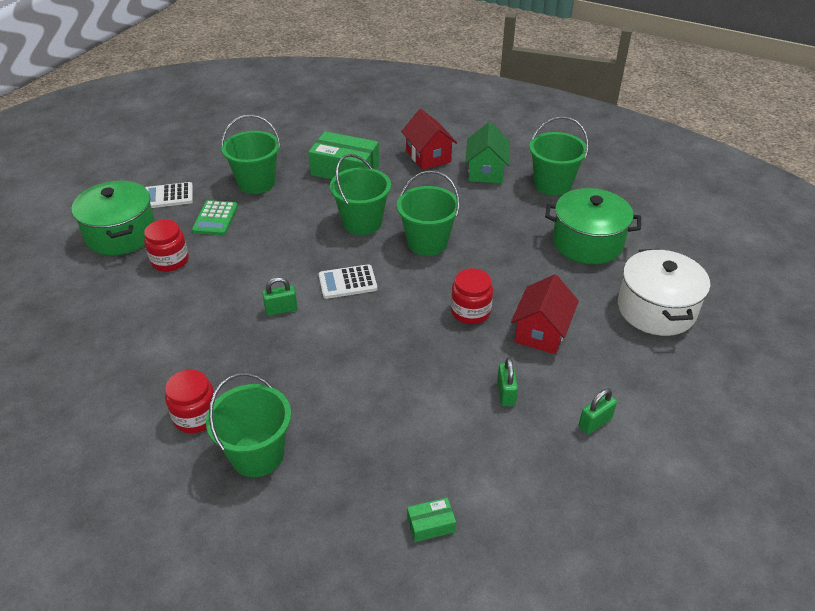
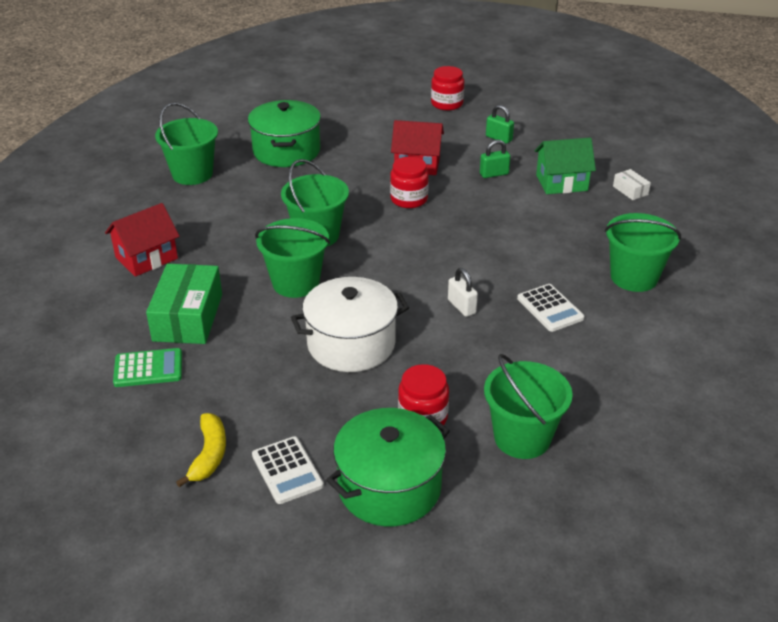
camera: 105 degrees left, 5 degrees down
(196, 416) = (622, 322): red jar -> red jar (447, 104)
(204, 169) = (209, 455): none -> yellow banana
(215, 218) = (325, 404): green calculator -> green calculator (148, 368)
(256, 183) = (233, 389): green bucket -> green bucket (522, 438)
(281, 309) = (461, 307): green padlock -> white padlock
(347, 282) = (401, 273): white calculator -> white calculator (550, 308)
(431, 524) = (630, 190): green box -> white box
(486, 171) = (174, 215): green house -> green house (561, 183)
(656, 309) = (364, 119): white pot -> white pot (351, 344)

